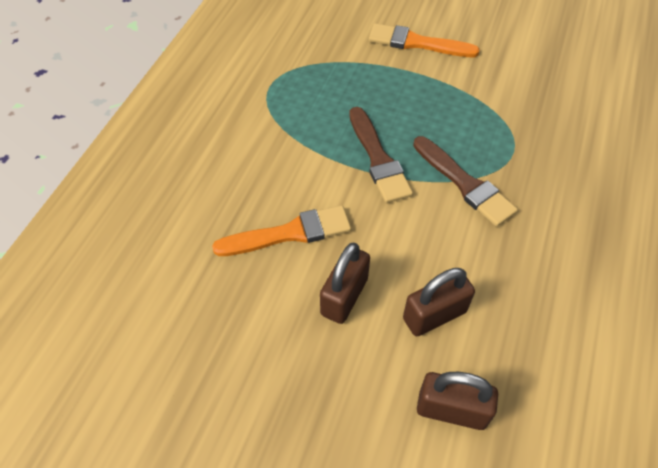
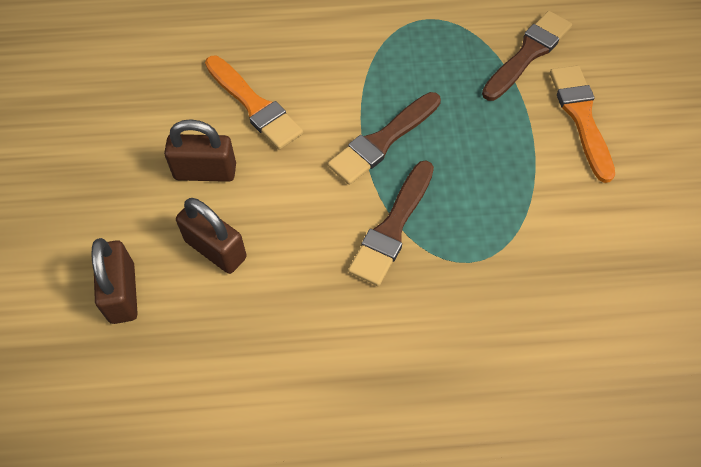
camera: 65 degrees right, 5 degrees up
(343, 45) = (528, 54): none -> brown brush

